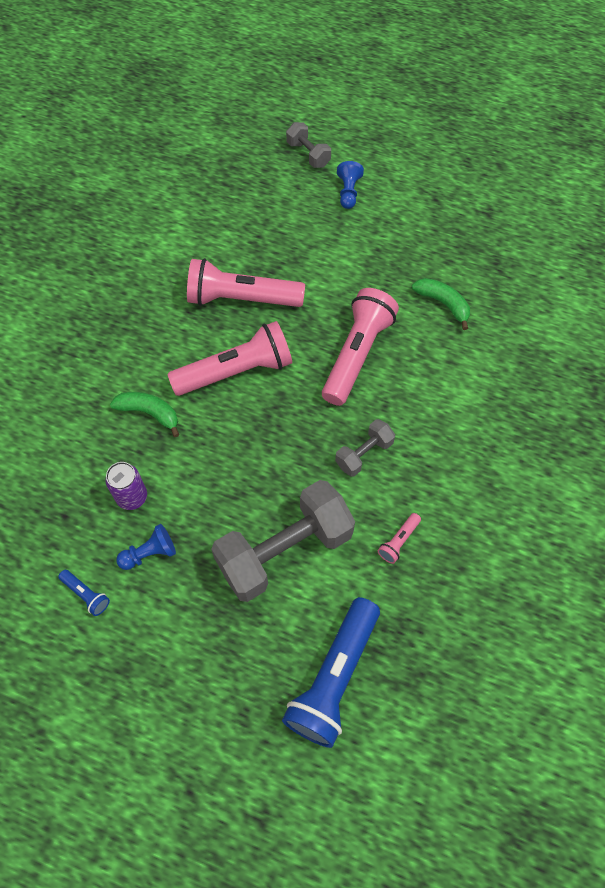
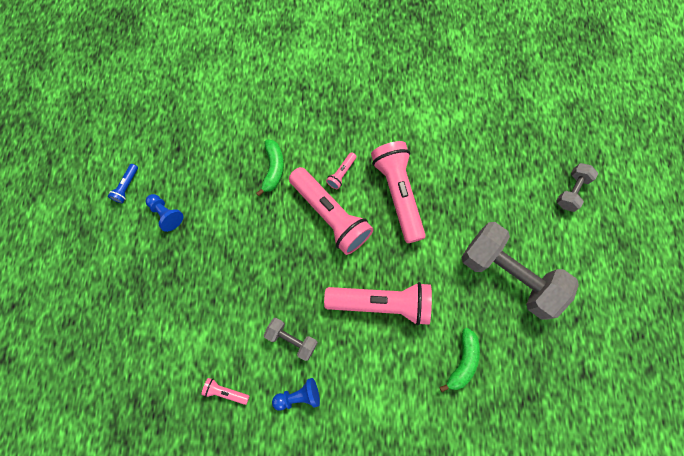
camera: 70 degrees right, 10 degrees up
(132, 497) = (204, 185): purple can -> none
(191, 344) = (341, 173): none -> pink flashlight
(284, 551) = (193, 307): grey dumbbell -> grey dumbbell (508, 275)
(334, 678) = (108, 376): blue flashlight -> none
(348, 192) = (546, 239): blue pawn -> blue pawn (298, 396)

